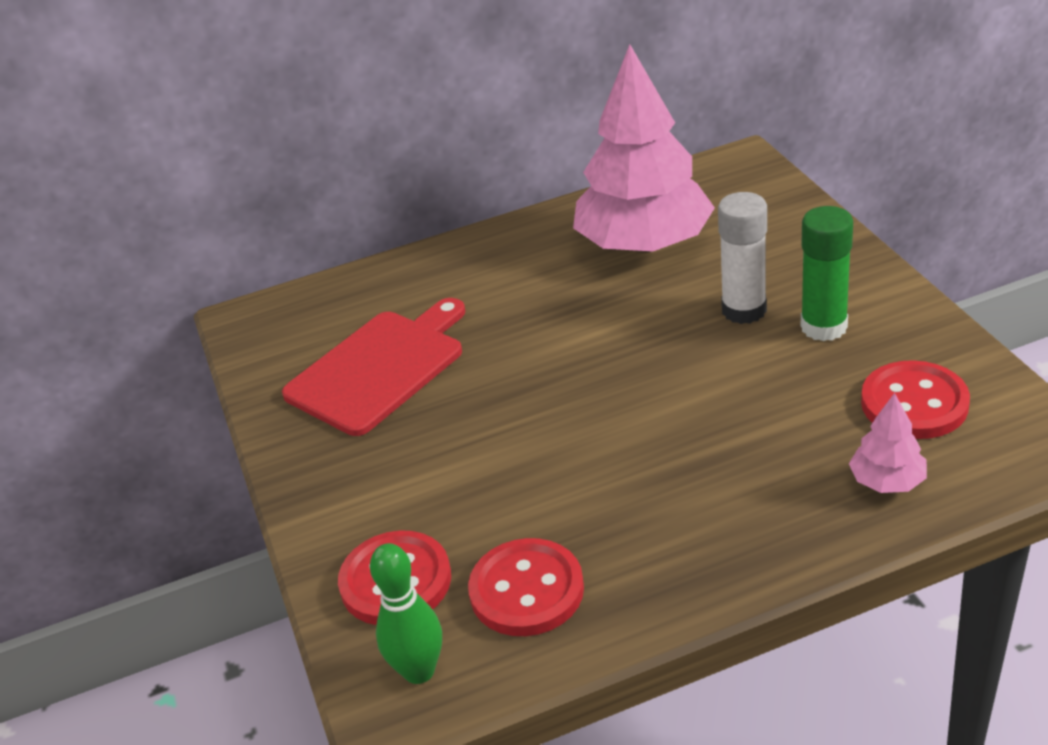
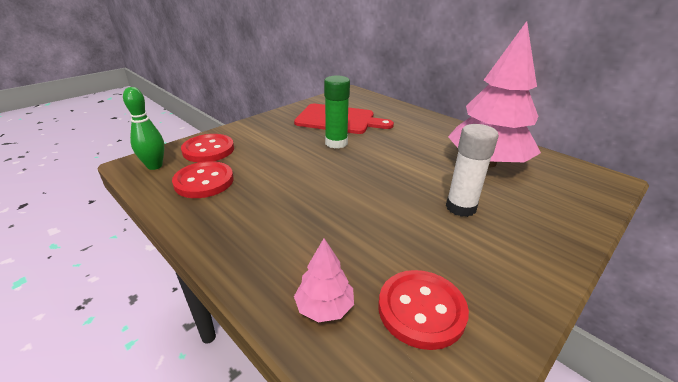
camera: 60 degrees right, 5 degrees down
(823, 327) = (473, 245): green glue stick -> green glue stick (336, 143)

